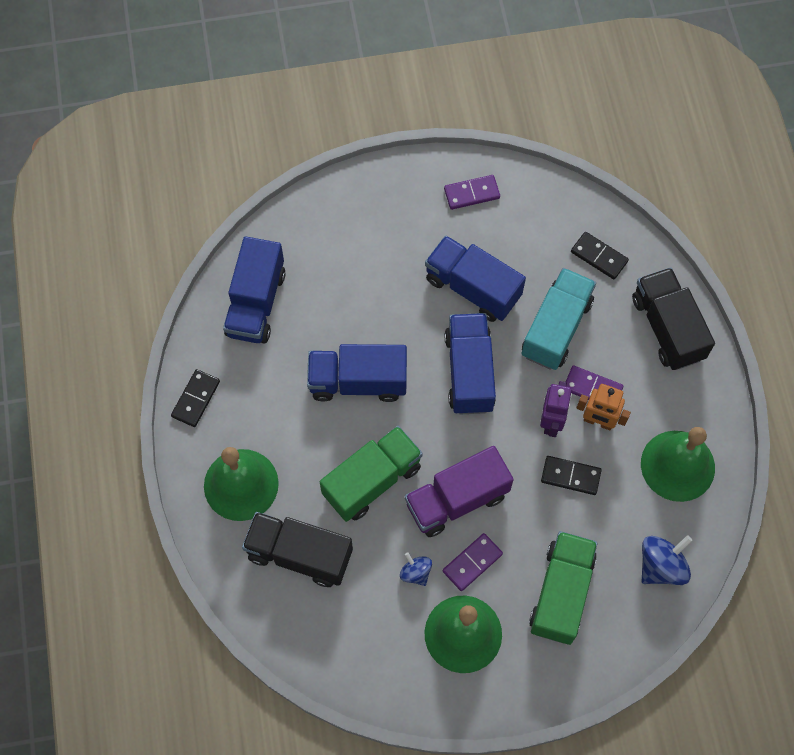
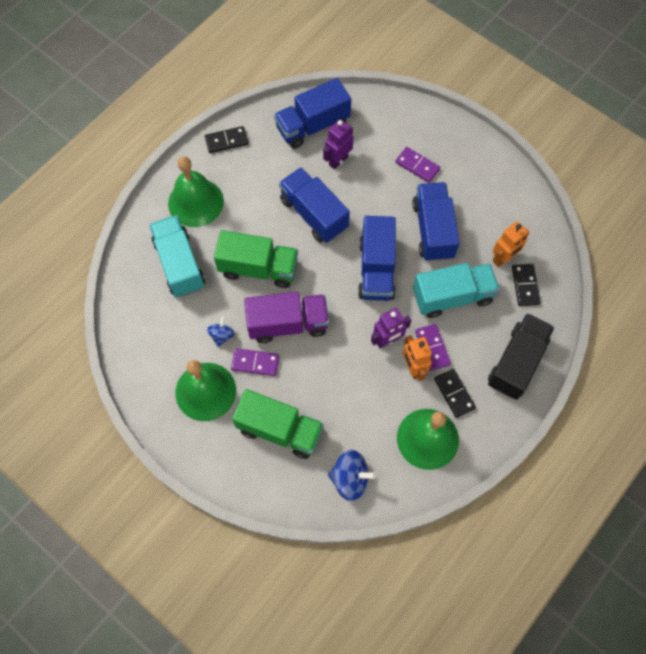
camera: 50 degrees right, 0 degrees up
(299, 554) = (179, 264): black truck -> turquoise truck
(318, 311) = (338, 160): none -> purple robot
(457, 499) = (288, 324): purple truck -> purple truck turned 150 degrees clockwise
(469, 372) = (376, 269): blue truck -> blue truck turned 135 degrees clockwise
(471, 193) = (494, 183): purple domino -> purple domino (417, 166)
(556, 252) = (503, 258): none -> orange robot
(561, 593) = (280, 430): green truck -> green truck turned 45 degrees clockwise
(570, 476) = (362, 378): black domino -> black domino (454, 393)

